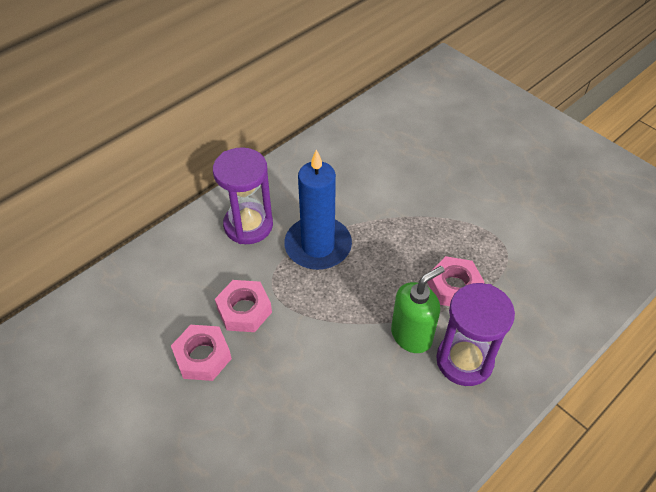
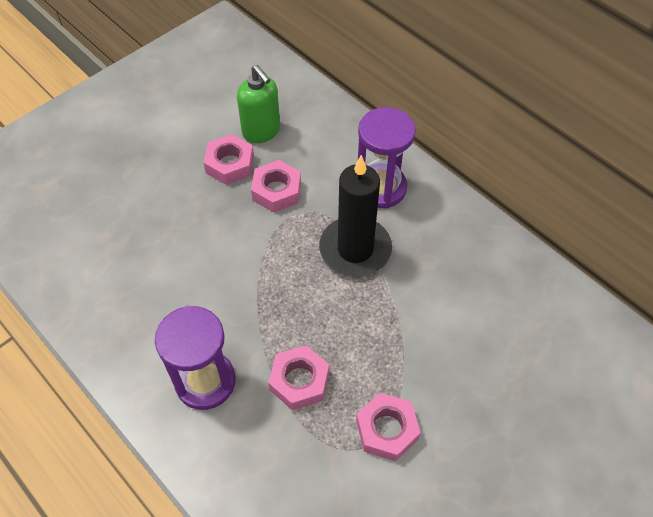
camera: 90 degrees right, 5 degrees up
(318, 246) = (355, 249): blue candle -> black candle
(411, 335) = (239, 333): green soap dispenser -> green soap dispenser (261, 131)
(487, 229) = (387, 430): none -> pink nut

